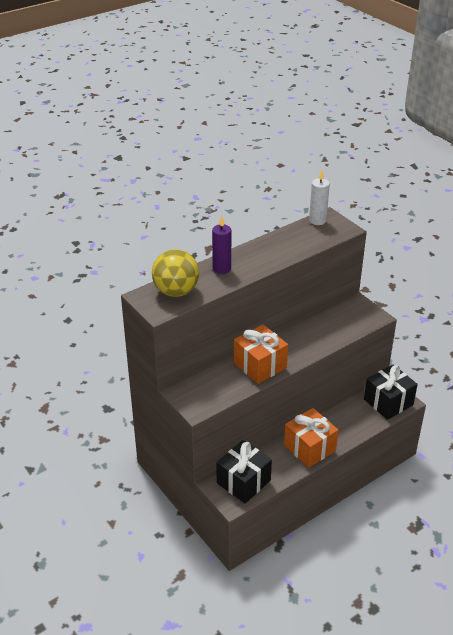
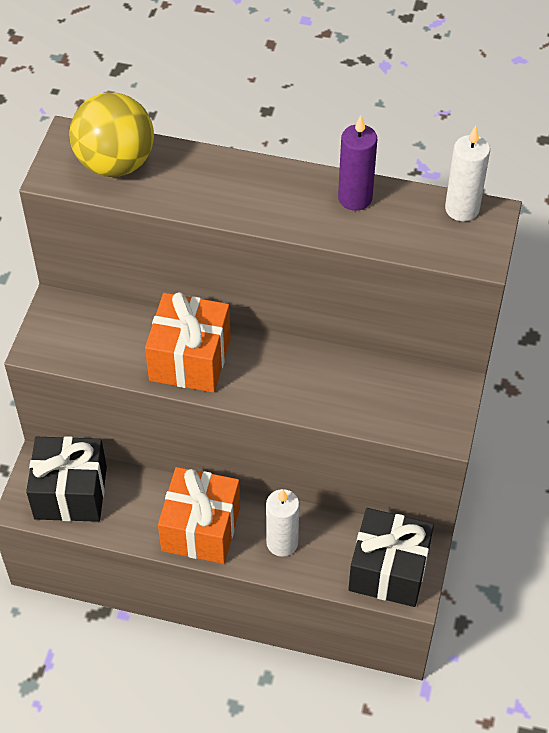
camera: 50 degrees right, 15 degrees up
(221, 268) = (218, 177): purple candle -> purple candle (355, 198)
(343, 426) = (282, 543): none -> white candle

